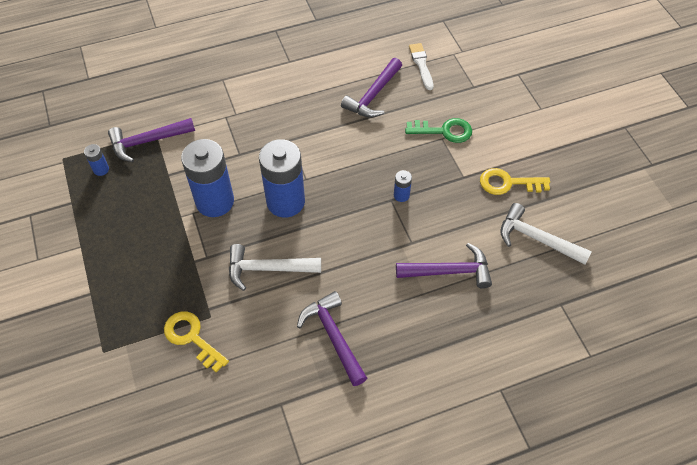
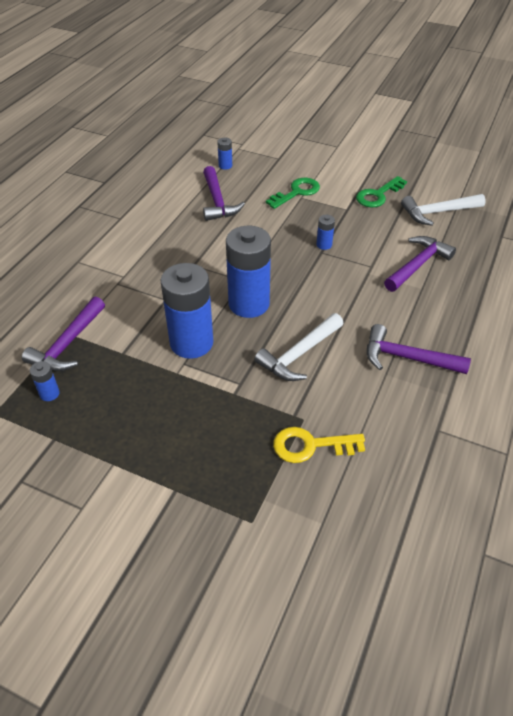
camera: 45 degrees left, 10 degrees down
(421, 64) = (225, 166): white brush -> blue battery
(508, 183) = (378, 195): yellow key -> green key

